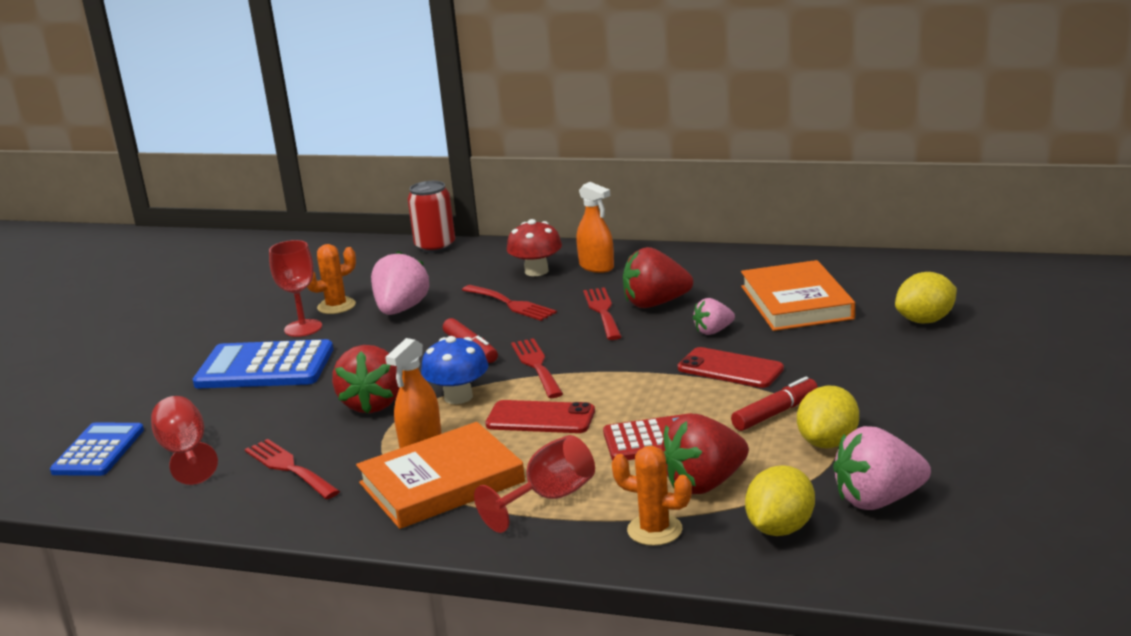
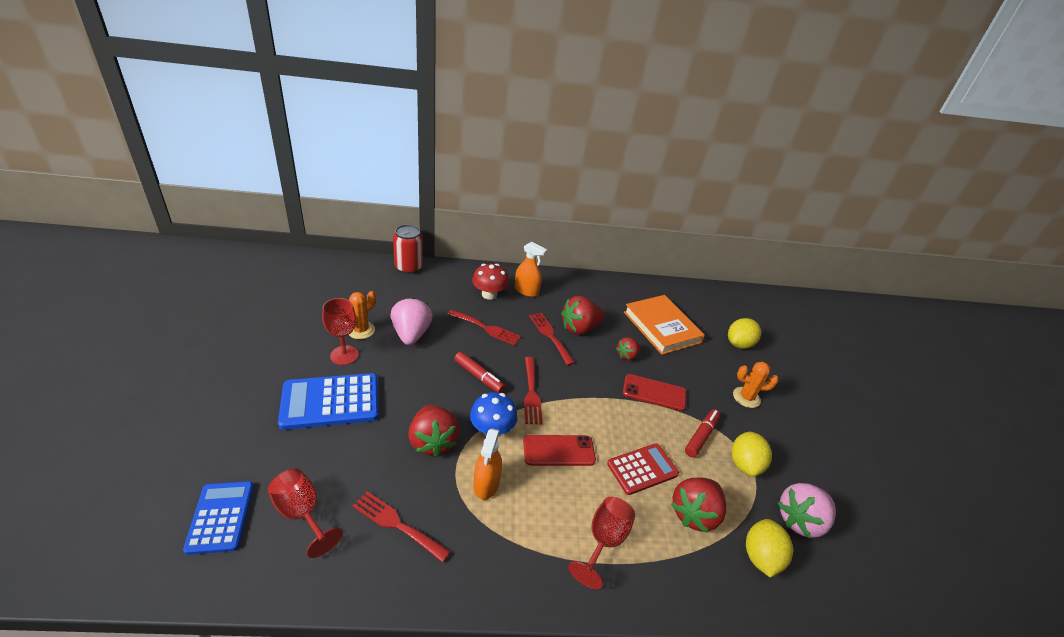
camera: 25 degrees left, 15 degrees up
(441, 483) = (521, 531): orange book -> none
(536, 365) = (531, 393): red fork -> red fork turned 150 degrees counterclockwise
(654, 530) = (687, 569): orange cactus -> orange cactus (746, 397)
(713, 331) = (627, 355): pink strawberry -> red strawberry

